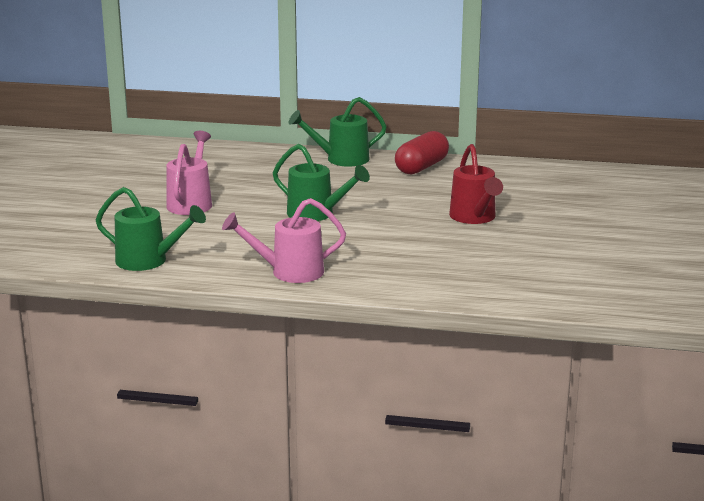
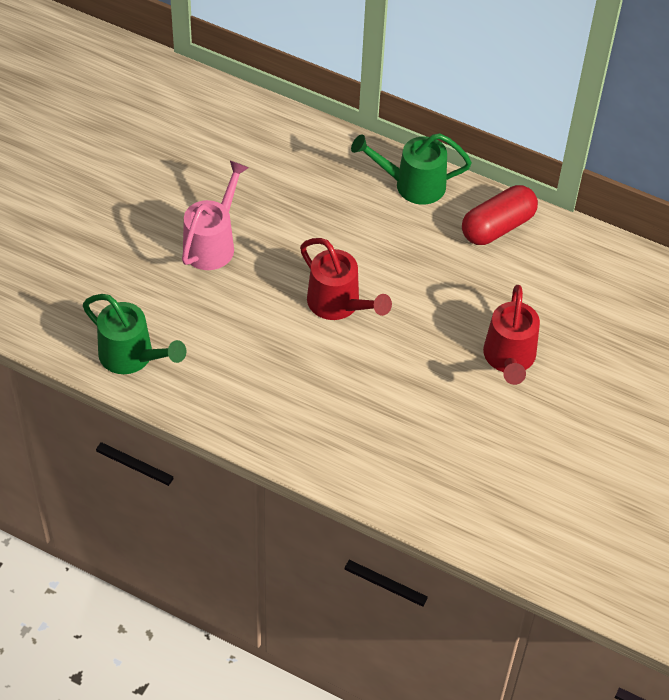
camera: 15 degrees right, 30 degrees up
(289, 272) = (267, 419): pink watering can -> none
(316, 214) = (339, 305): green watering can -> red watering can

